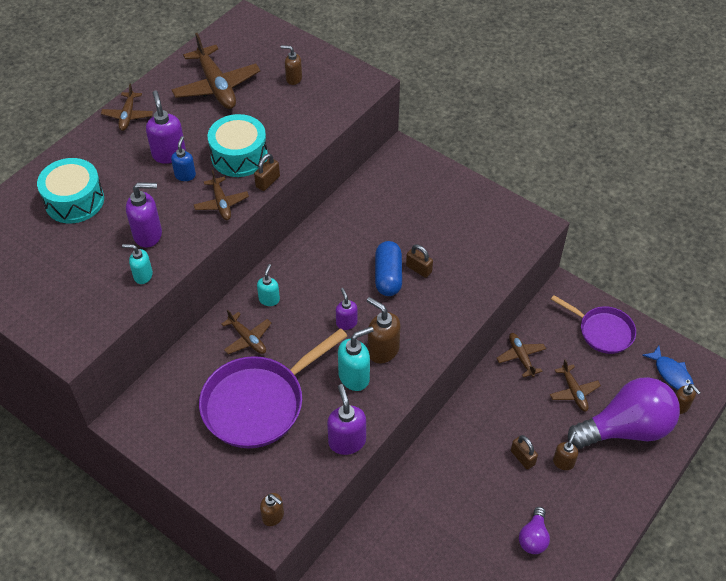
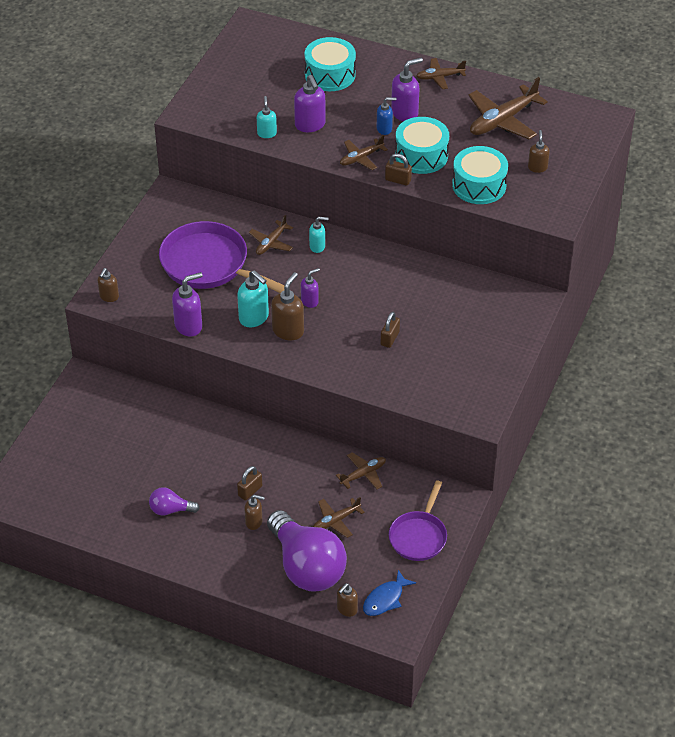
camera: 75 degrees right, 5 degrees down
(301, 124) = (479, 185): none -> turquoise drum
(388, 276) = (373, 319): blue capsule -> none

